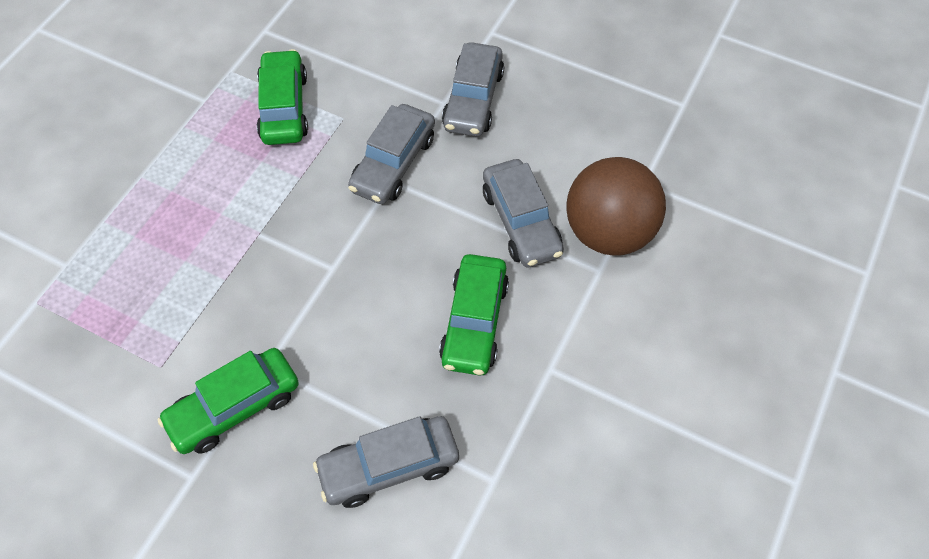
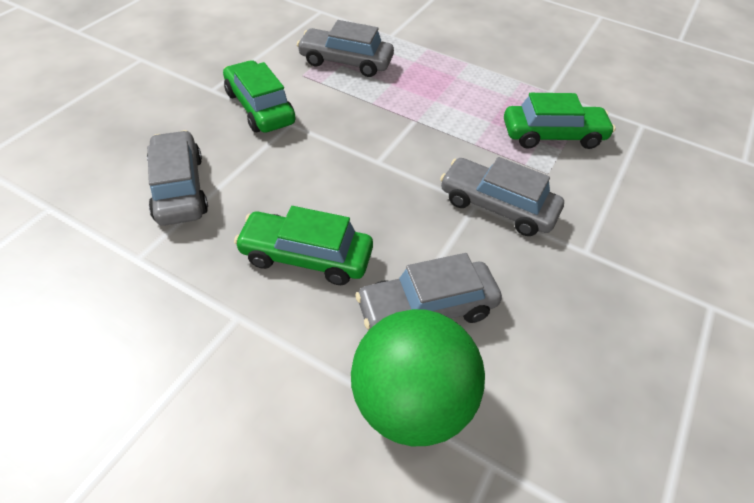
camera: 90 degrees right, 10 degrees down
(473, 99) = (597, 278): grey car -> grey car (346, 62)
(608, 232) = (410, 403): brown ball -> green ball

